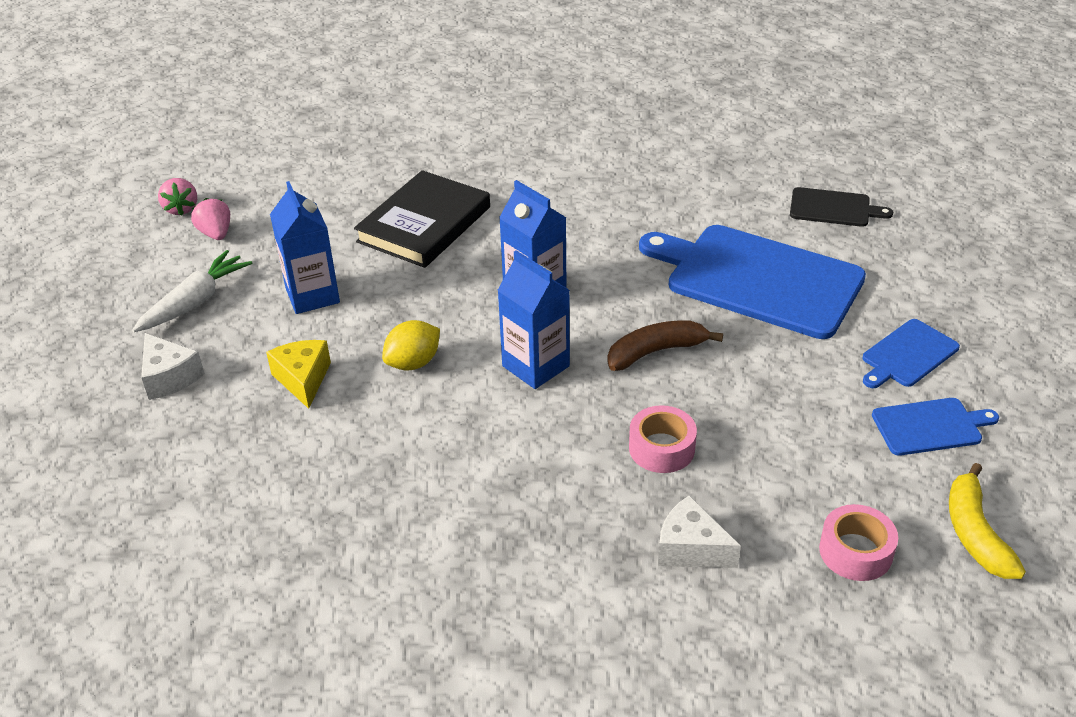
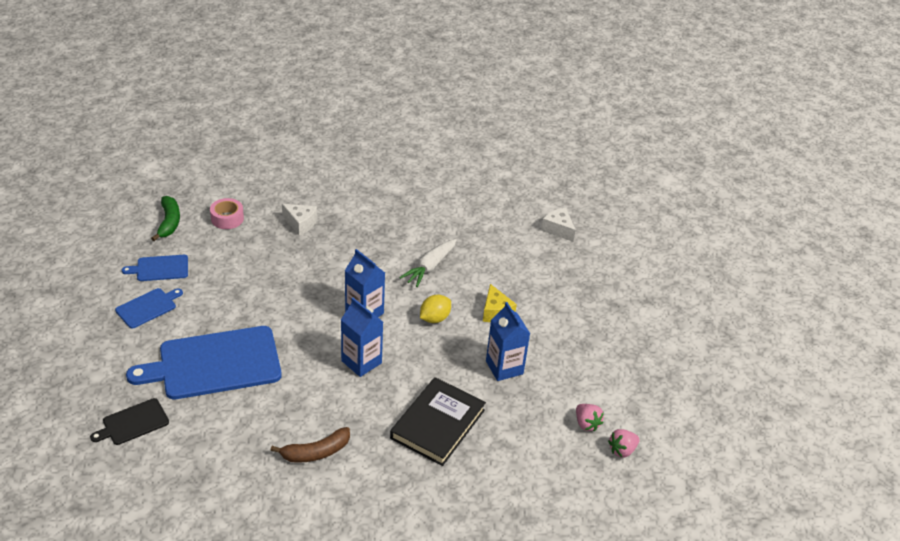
camera: 175 degrees right, 0 degrees up
(169, 377) = (571, 317): white cheese -> white cheese (558, 229)
(181, 209) = (622, 450): pink strawberry -> pink strawberry turned 105 degrees counterclockwise
(195, 302) = (577, 367): white carrot -> white carrot (430, 267)
(655, 351) = (293, 317): brown banana -> brown banana (316, 452)
(661, 448) = (303, 265): pink tape -> none
(757, 279) = (214, 364): blue cutting board -> blue cutting board turned 135 degrees clockwise
(833, 208) = (133, 423): black cutting board -> black cutting board turned 45 degrees counterclockwise
(975, 533) = (169, 222): yellow banana -> green banana

